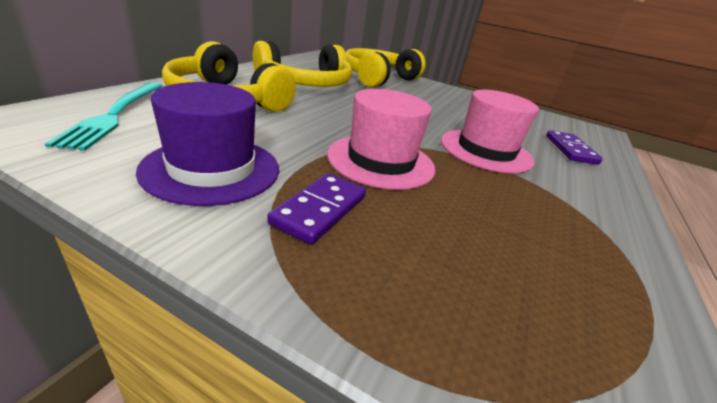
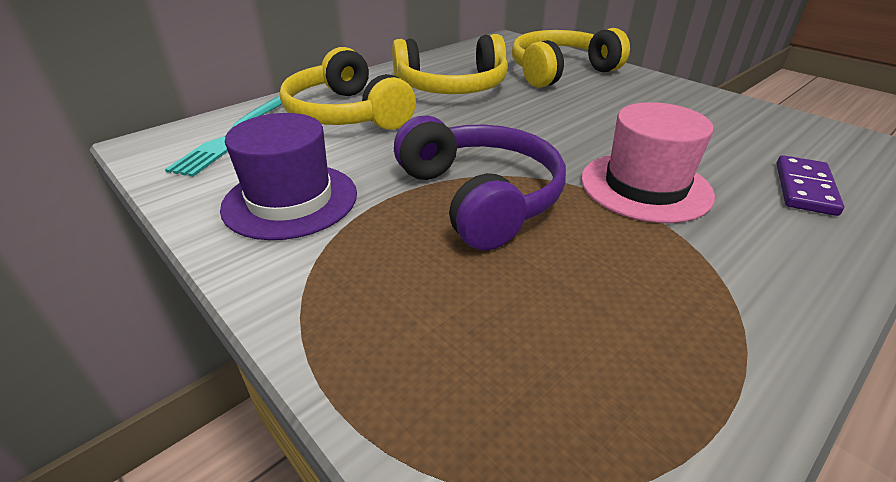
camera: 25 degrees right, 5 degrees up
(320, 210) = (371, 253): purple domino -> none
(381, 161) = (479, 197): pink hat -> purple headphones

